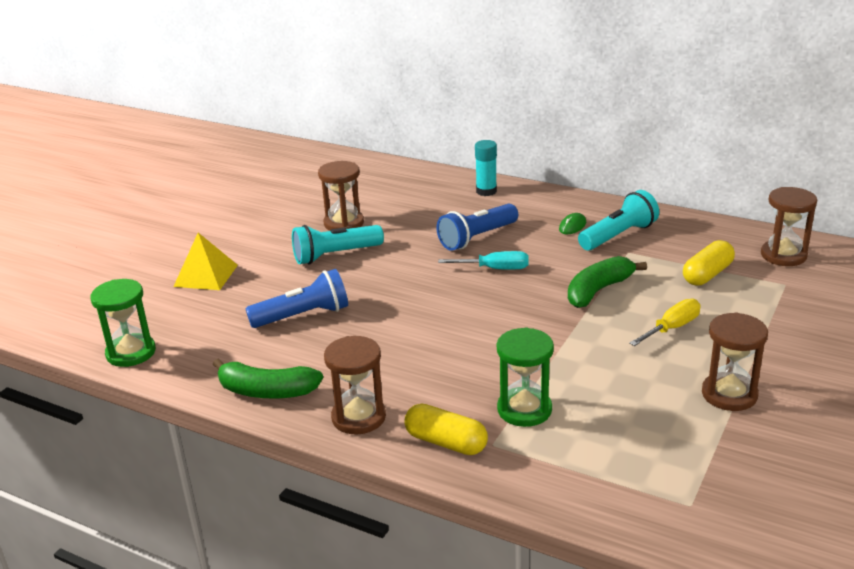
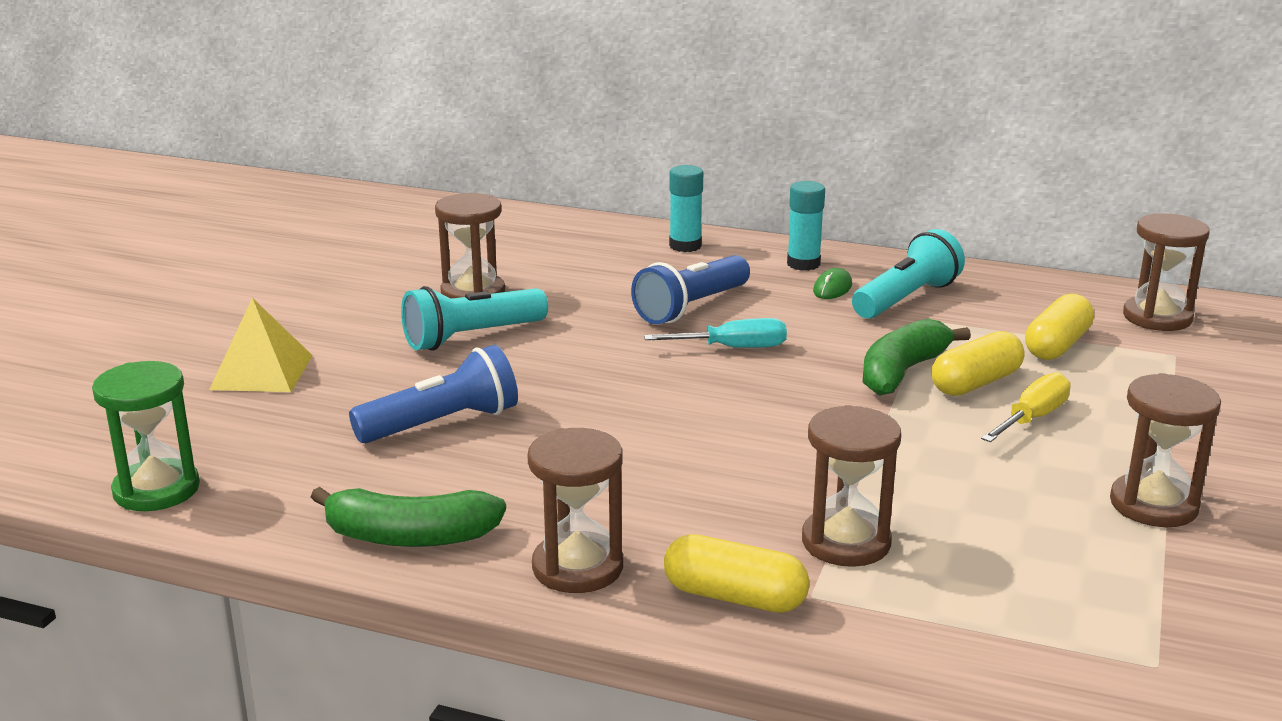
camera: 10 degrees left, 5 degrees down
(524, 409) = (846, 542): green hourglass -> brown hourglass
(559, 207) = (803, 264): none -> turquoise glue stick
(643, 301) = (976, 383): none -> yellow capsule

